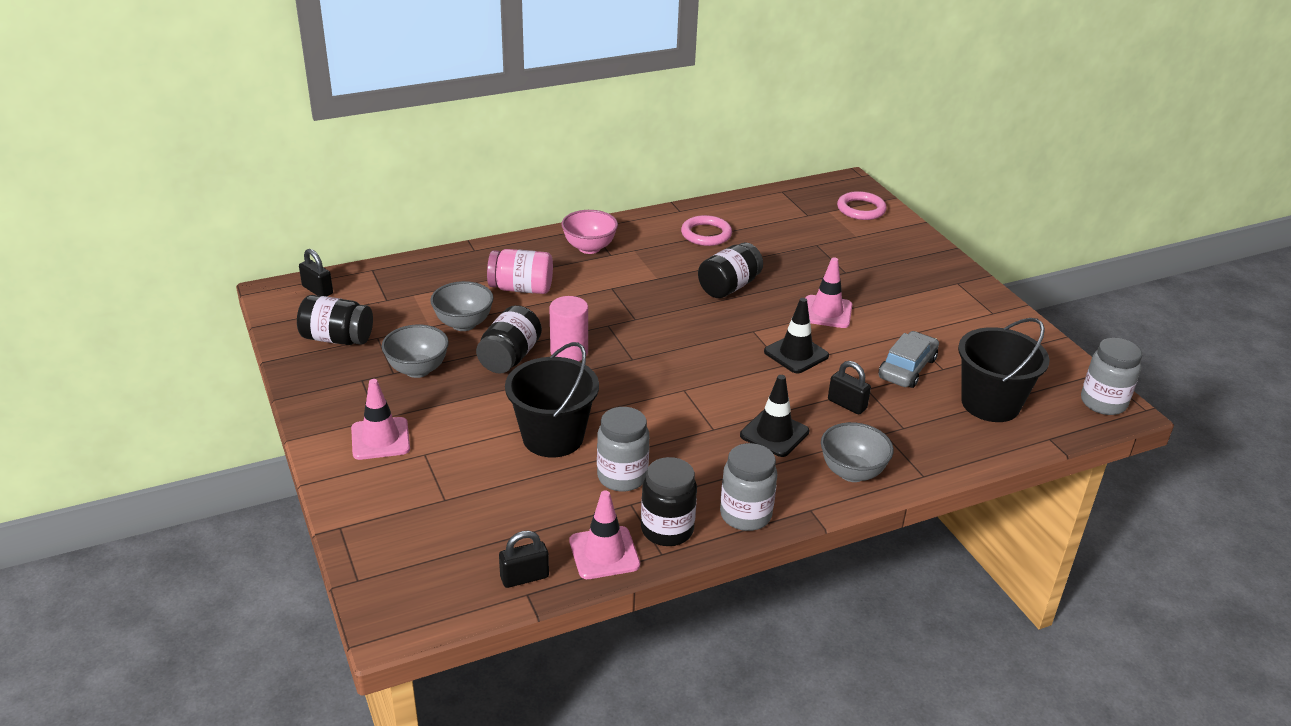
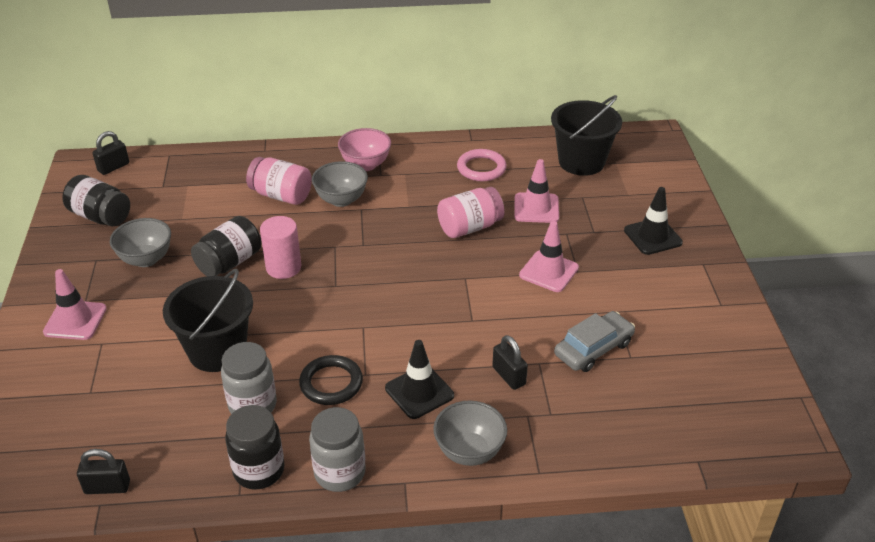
camera: 20 degrees right, 5 degrees up
(317, 290) = (113, 167): black padlock -> black padlock turned 75 degrees clockwise
(463, 324) = (211, 222): grey bowl -> grey bowl (341, 200)
(604, 553) = (189, 480): pink traffic cone -> pink traffic cone (536, 208)
(686, 443) = (331, 383): none -> black ring
(729, 287) = (469, 227): black jar -> pink jar
(796, 354) = (491, 311): black traffic cone -> black traffic cone (652, 236)
(861, 209) = (650, 166): pink ring -> none
(990, 404) = (657, 407): black bucket -> black bucket (581, 162)
(1103, 403) = (782, 433): grey jar -> none

